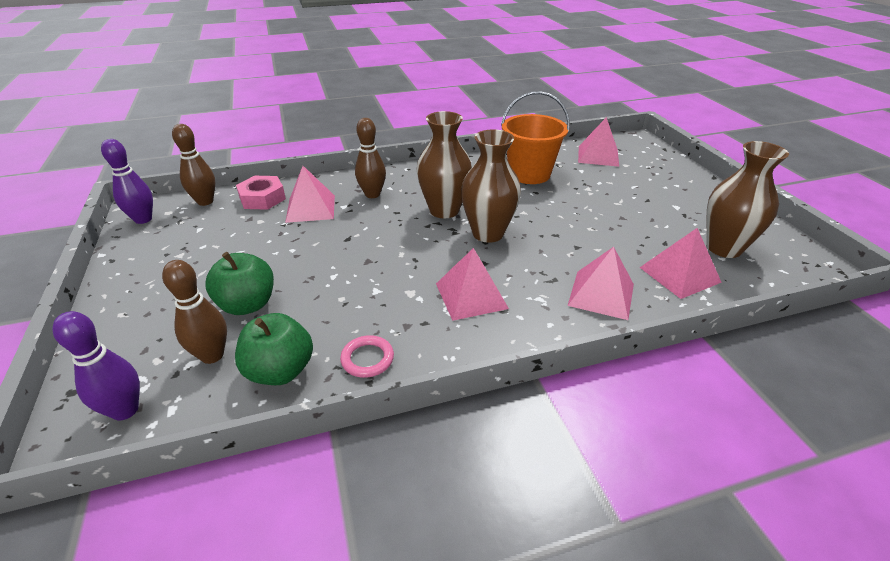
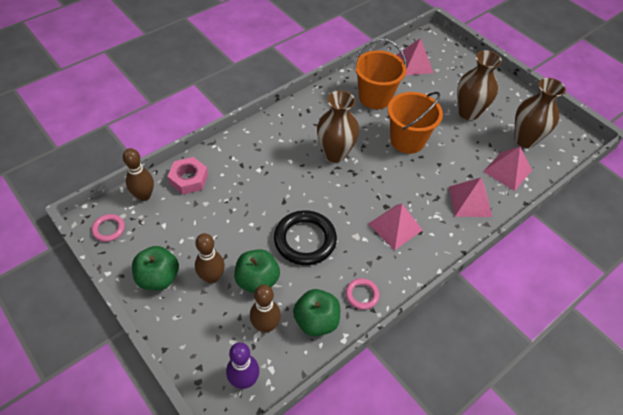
camera: 25 degrees left, 15 degrees up
(143, 219) = (109, 229): purple bowling pin -> pink ring
(144, 272) = (158, 278): none -> green apple
(311, 208) = (235, 179): pink pyramid -> none
(341, 280) = (305, 240): none -> black ring
(372, 194) = (272, 151): brown bowling pin -> brown bowling pin (212, 277)
(488, 233) = (377, 168): brown vase -> brown vase (468, 112)
(546, 216) = (407, 140): none -> orange bucket

